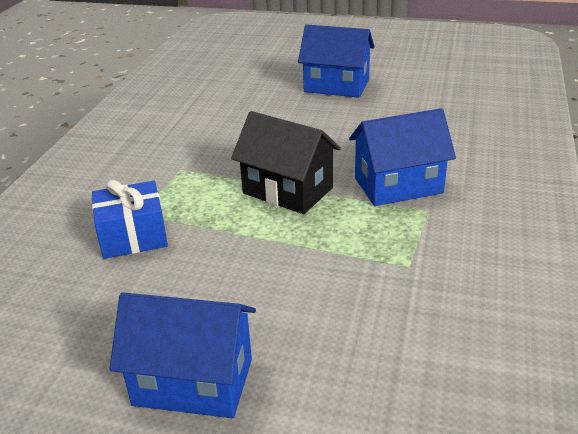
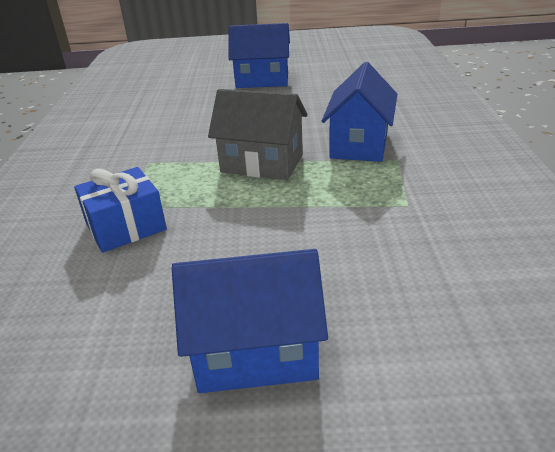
camera: 15 degrees left, 0 degrees up
(287, 190) = (262, 163): black house -> grey house
(398, 185) = (359, 144): blue house -> blue house turned 45 degrees counterclockwise

